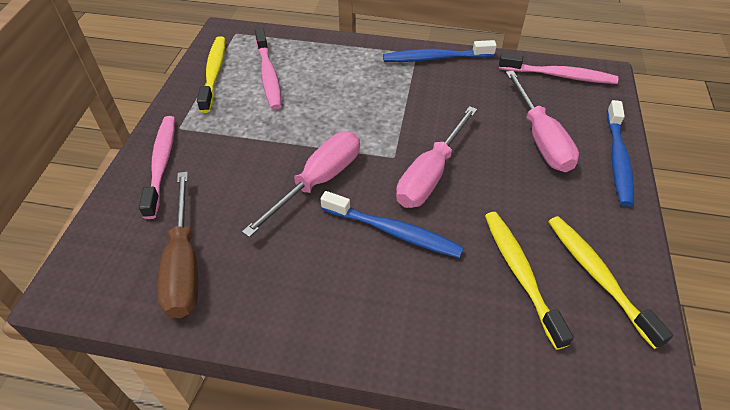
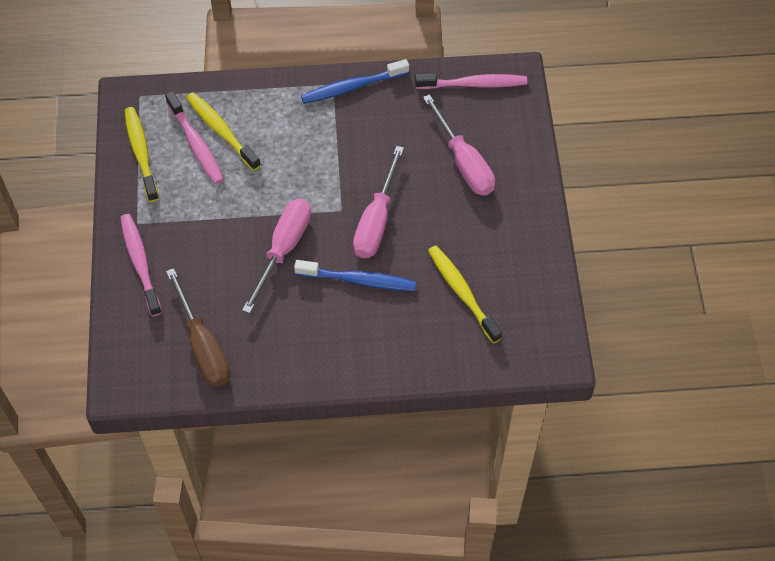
camera: 15 degrees left, 10 degrees up
(597, 276) = (519, 281): yellow toothbrush -> yellow toothbrush (221, 131)
(617, 159) = (530, 170): blue toothbrush -> none

